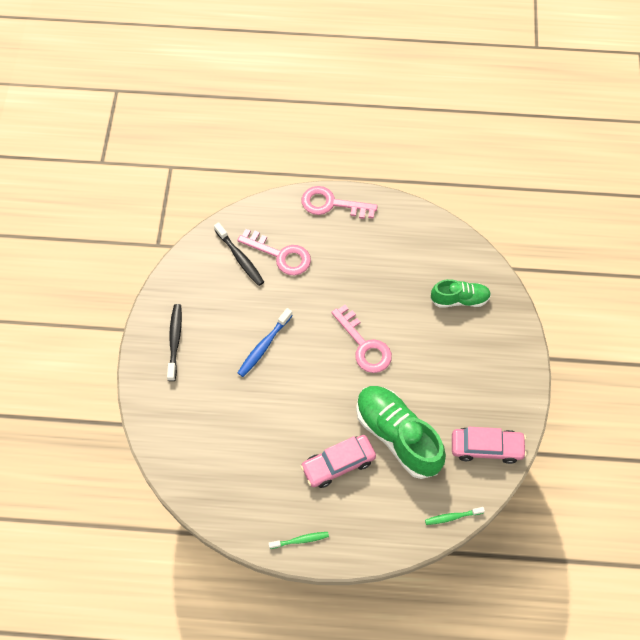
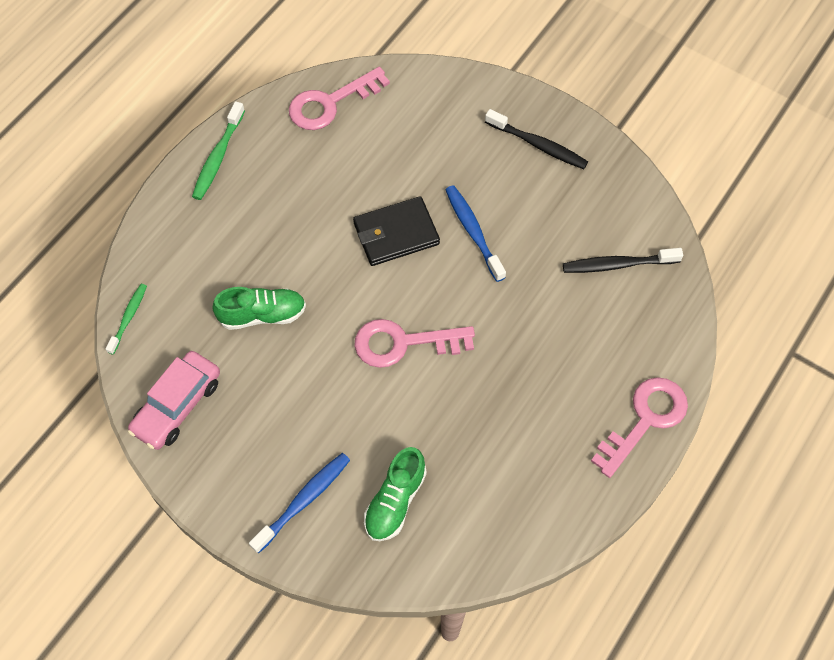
camera: 120 degrees right, 0 degrees up
(280, 255) = (596, 313): pink key -> pink key (330, 103)
(292, 390) = (396, 234): none -> black wallet
(300, 540) = (218, 157): green toothbrush -> green toothbrush, size x1.51
(338, 464) = (274, 235): pink car -> none
(397, 436) = (262, 315): green shoe -> green shoe, size x0.57
(491, 344) = (304, 501): none -> blue toothbrush

